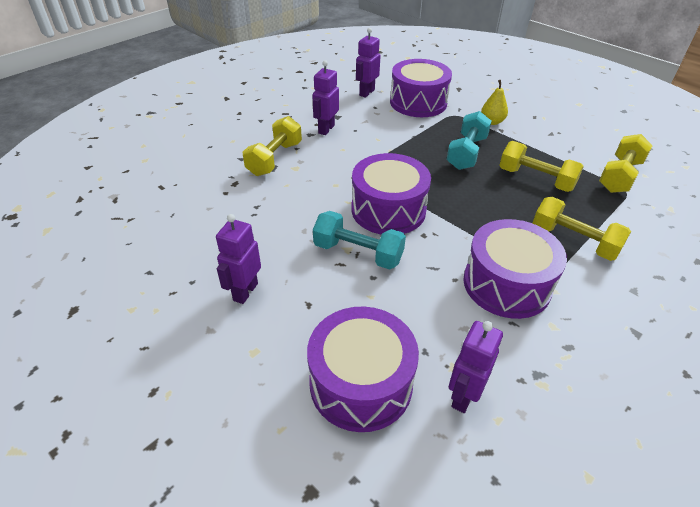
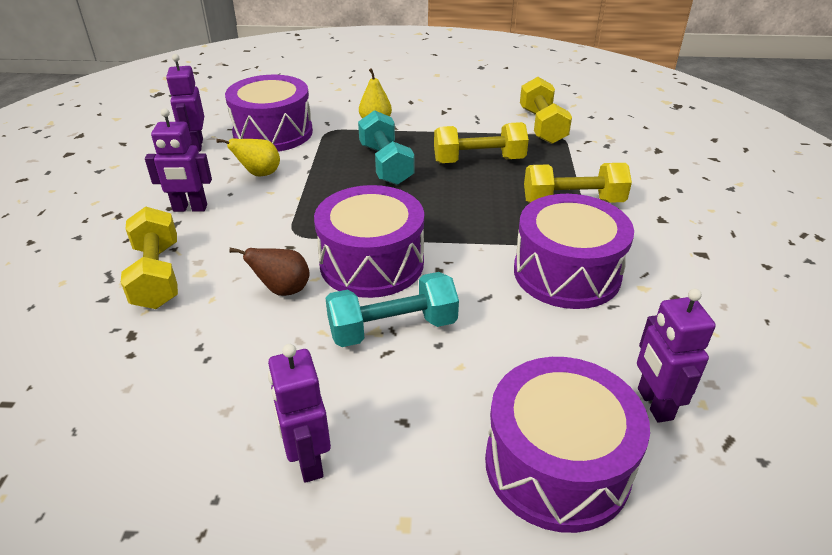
camera: 40 degrees left, 5 degrees down
(325, 199) = (283, 290): none -> brown pear
(326, 129) = (190, 208): purple robot -> purple robot turned 75 degrees counterclockwise
(383, 125) = (259, 174): none -> yellow pear

